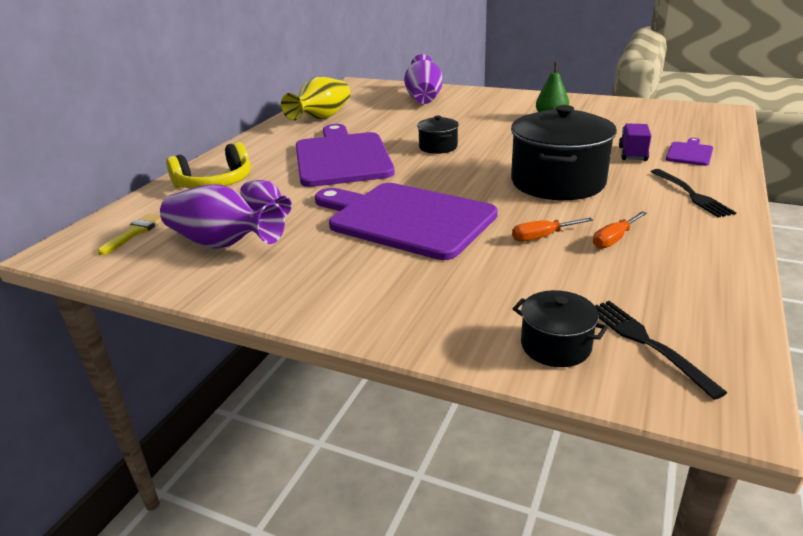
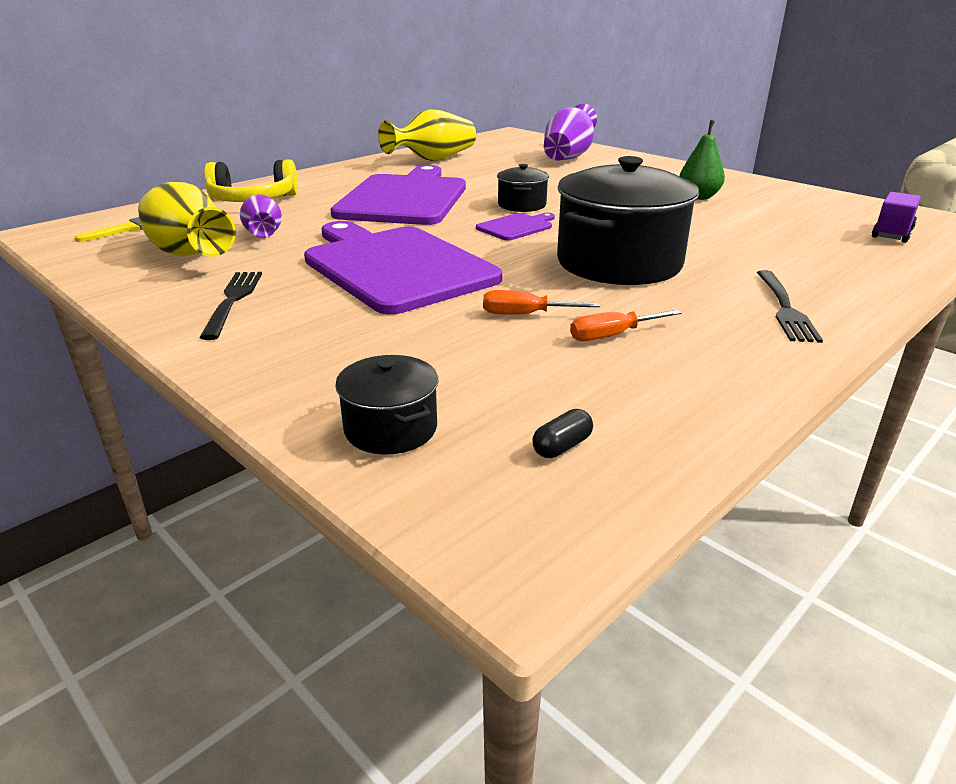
camera: 20 degrees right, 0 degrees up
(222, 244) = (188, 253): purple vase -> yellow vase
(632, 154) = (759, 250): purple truck -> purple truck (892, 234)
(647, 343) = (505, 456): black fork -> black fork (233, 301)
(672, 326) = (562, 446): none -> black capsule
(689, 153) = (843, 263): purple cutting board -> purple cutting board (516, 227)

